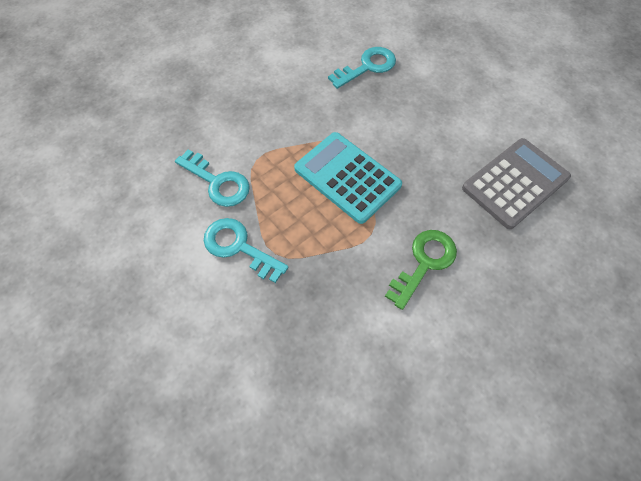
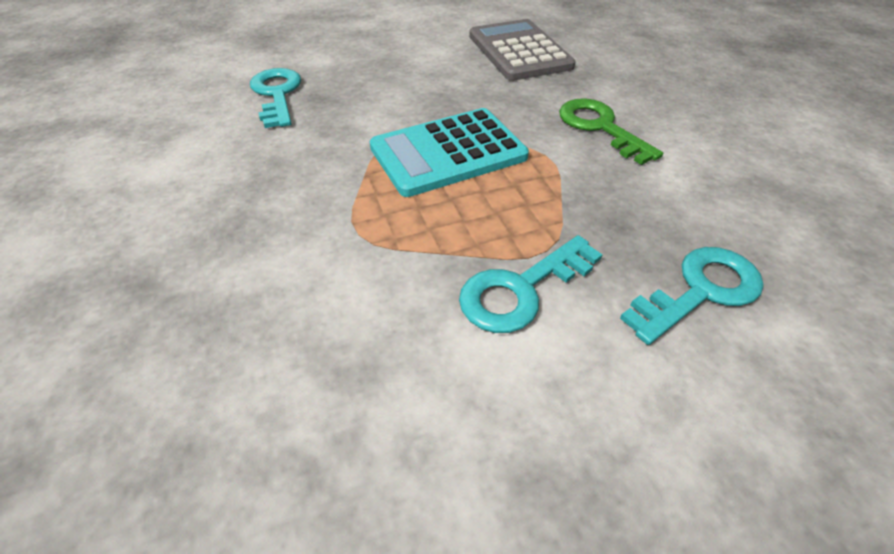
camera: 70 degrees left, 15 degrees down
(217, 182) = (374, 291): turquoise key -> turquoise key (699, 291)

